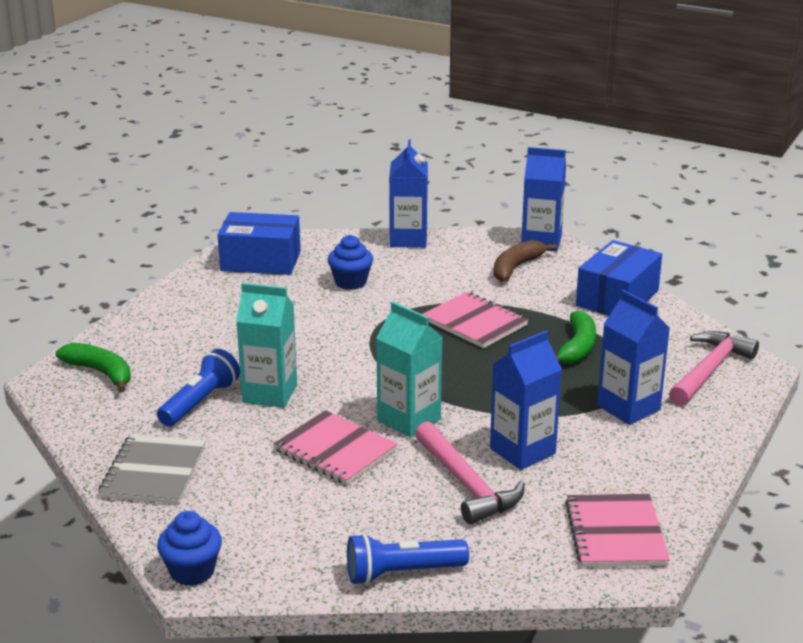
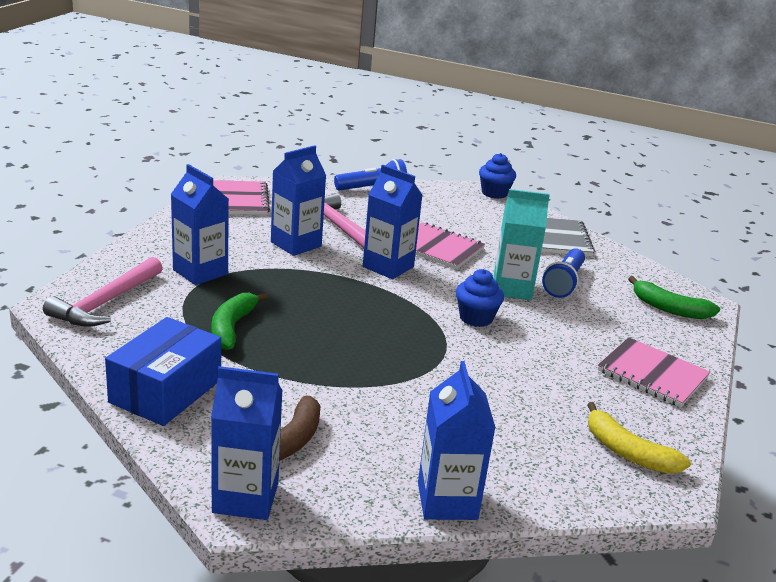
camera: 170 degrees right, 0 degrees up
(260, 261) = (628, 452): blue box -> yellow banana
(350, 282) = (496, 416): blue cupcake -> blue cupcake (476, 318)
(409, 420) = (388, 267): turquoise carton -> blue carton
(474, 322) = (339, 358): pink notebook -> pink notebook (652, 374)

